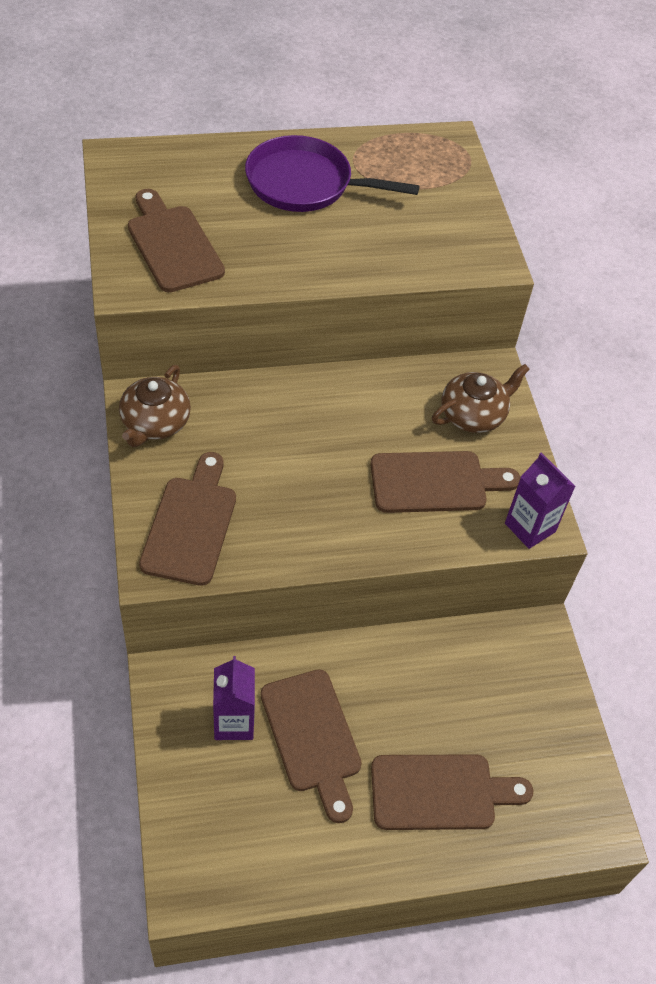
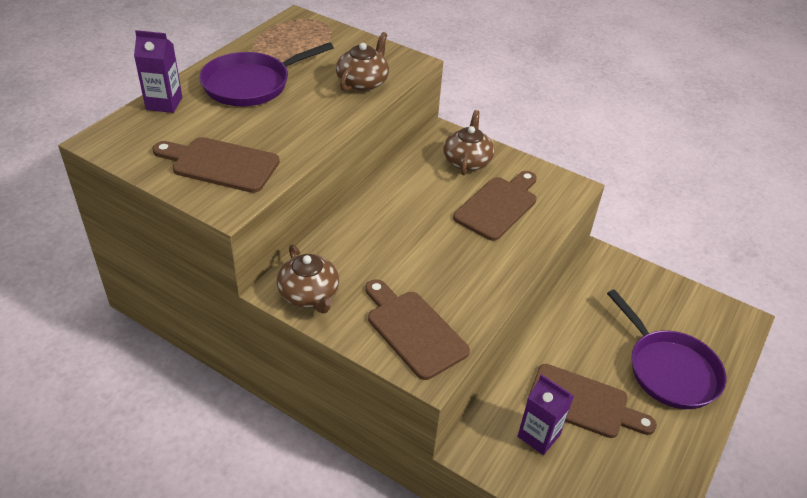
camera: 45 degrees left, 10 degrees down
(411, 251) = (363, 82): none -> brown teapot
(440, 792) = (669, 370): brown cutting board -> purple pan
(530, 527) = (567, 192): purple carton -> purple carton (164, 103)

